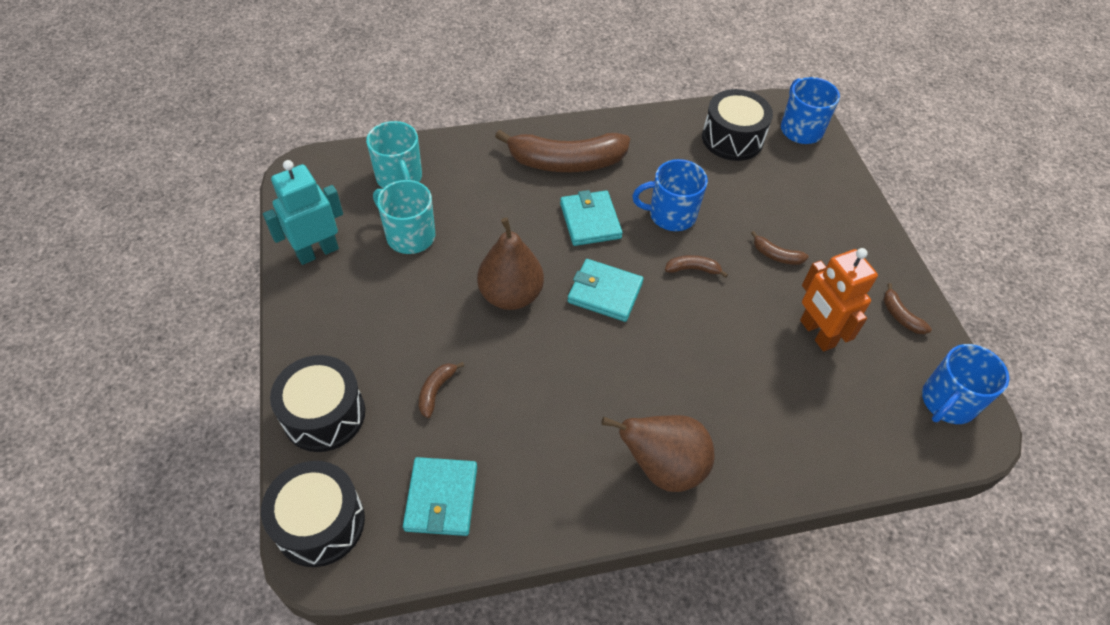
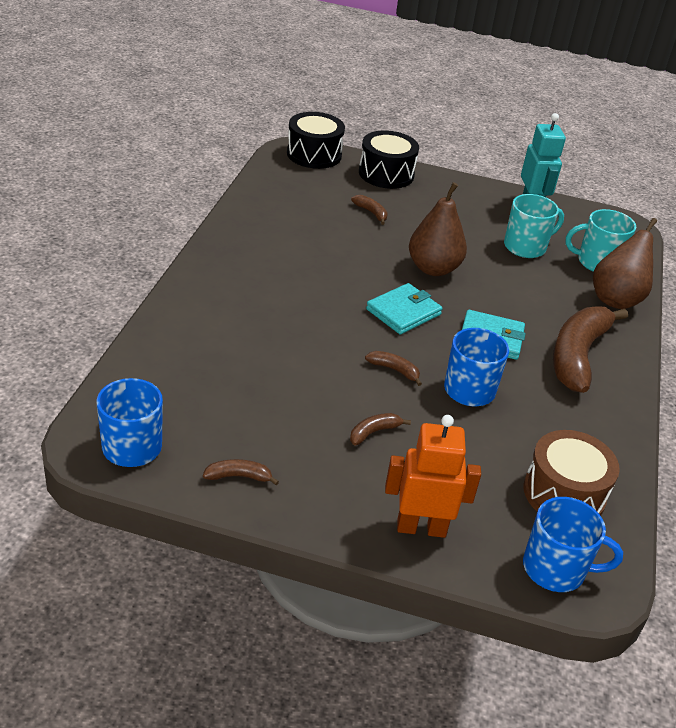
camera: 115 degrees right, 15 degrees down
(441, 498) = (292, 191): turquoise wallet -> none
(662, 467) = (231, 272): brown pear -> brown pear (616, 299)
(693, 269) = (394, 370): brown banana -> brown banana turned 90 degrees counterclockwise
(732, 138) = (564, 493): black drum -> brown drum
(816, 333) = (268, 407): orange robot -> orange robot (421, 527)

